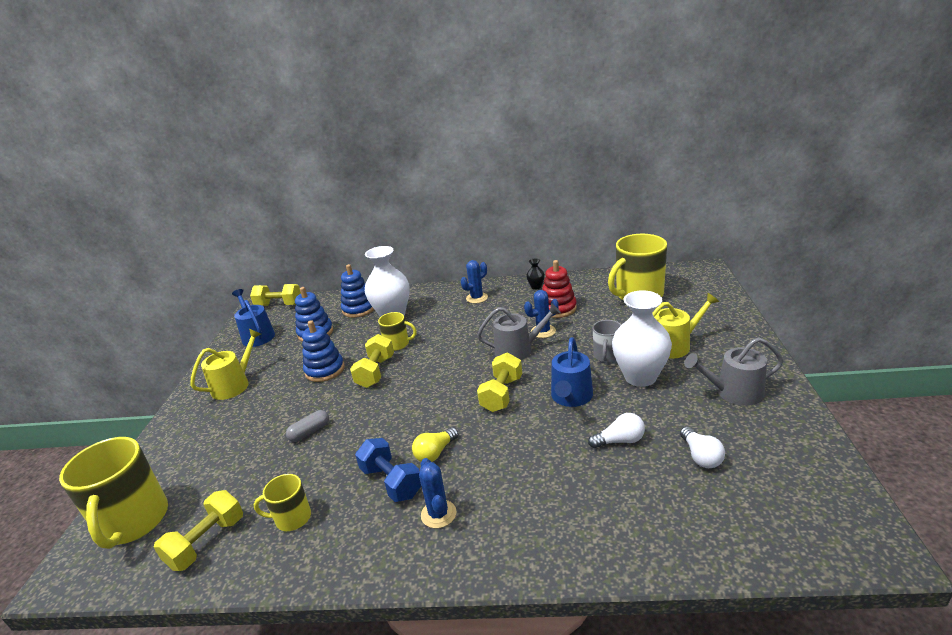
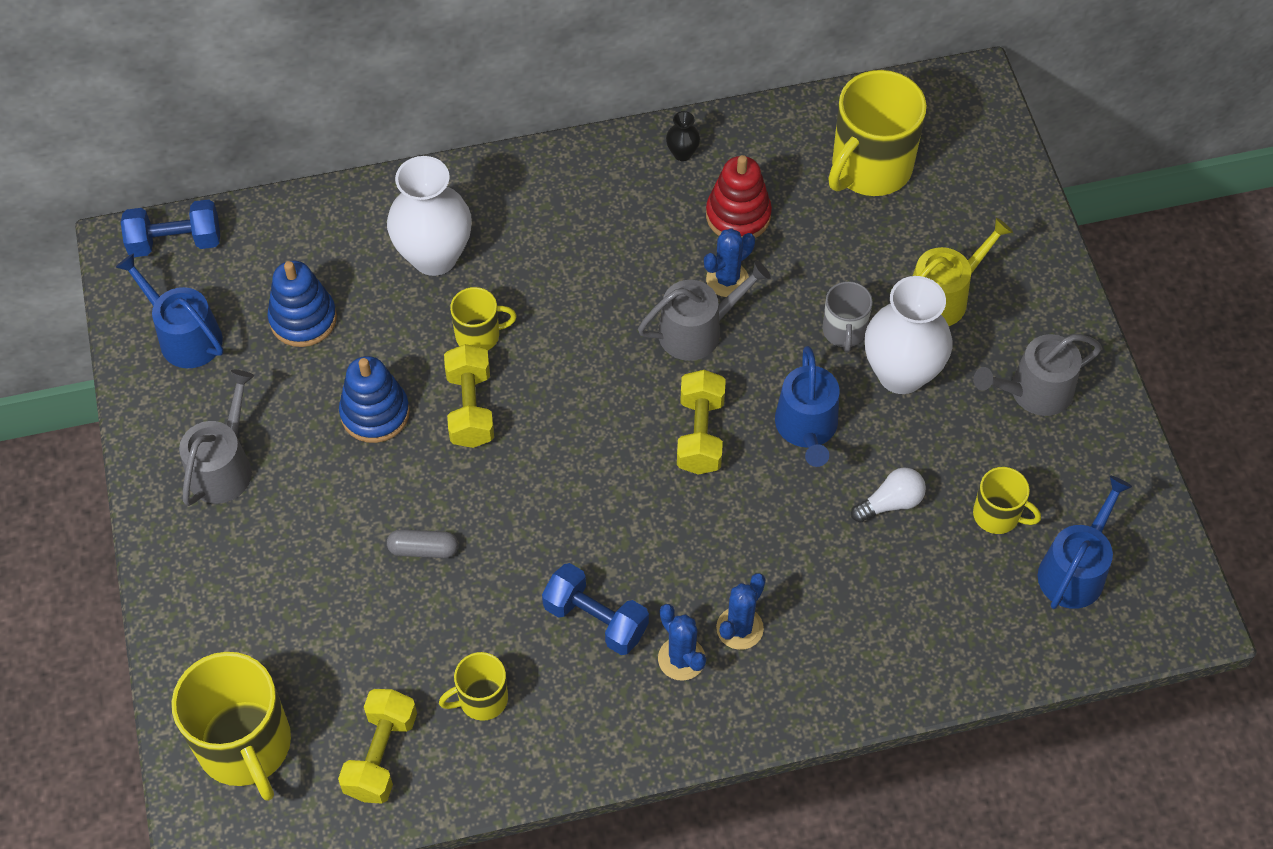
camera: 20 degrees left, 30 degrees up
(234, 385) = (223, 466): yellow watering can -> grey watering can
(279, 305) = (175, 242): yellow dumbbell -> blue dumbbell
(310, 432) = (423, 549): grey capsule -> grey capsule turned 60 degrees clockwise
(359, 309) = (356, 242): blue stacking toy -> none
(435, 453) = (638, 561): yellow light bulb -> none
(477, 298) = (579, 194): blue cactus -> blue cactus (739, 628)
(701, 456) = (997, 515): white light bulb -> yellow mug
(765, 499) = (1075, 570): none -> blue watering can

